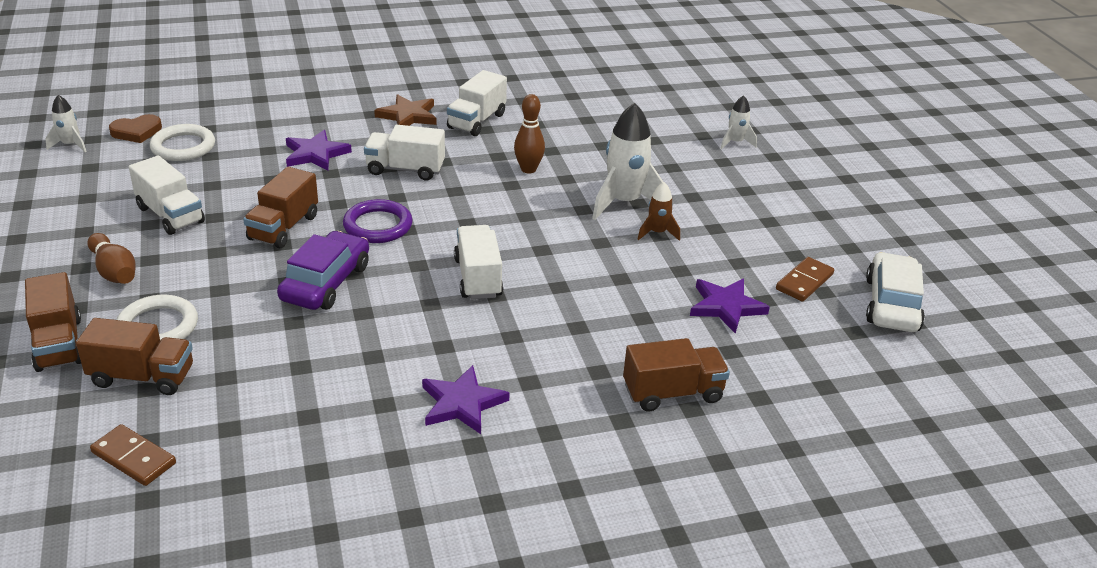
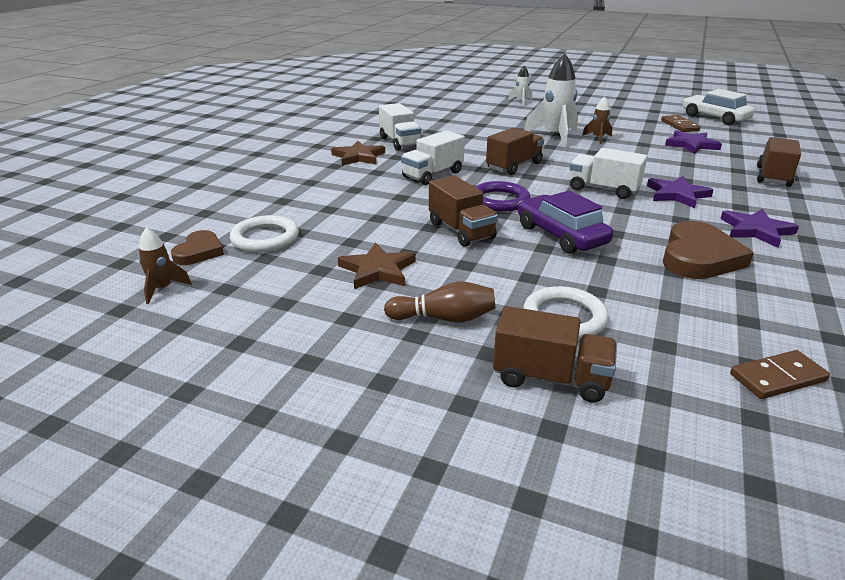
camera: 50 degrees left, 5 degrees down
(70, 145) = (162, 289): white rocket -> brown rocket
(142, 377) = (644, 344): brown truck -> brown truck (514, 166)
(170, 215) = (377, 270): white truck -> brown star
(315, 154) = (364, 195): purple star -> purple star (677, 194)
(349, 376) = (699, 257): none -> brown heart
(528, 169) = (483, 146): brown bowling pin -> none

